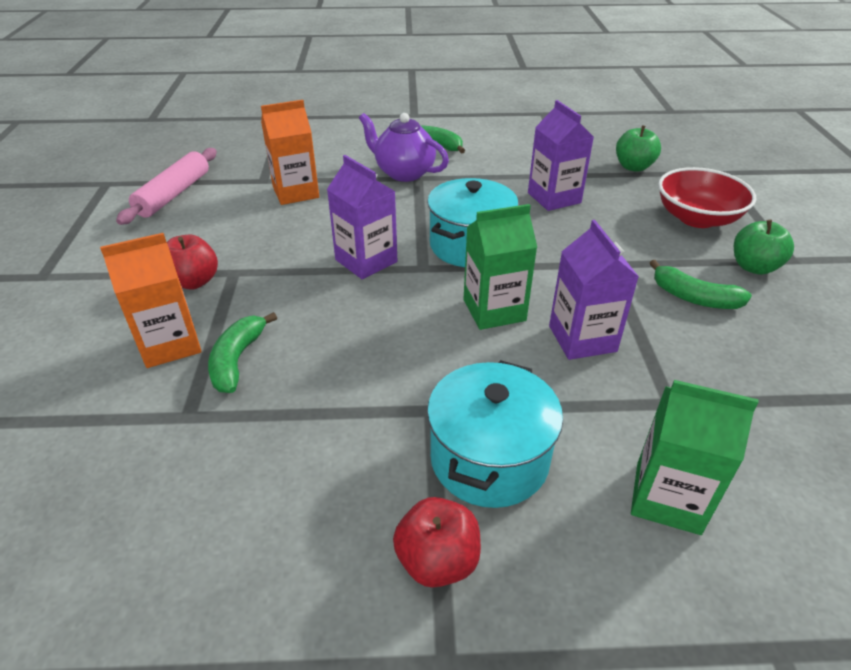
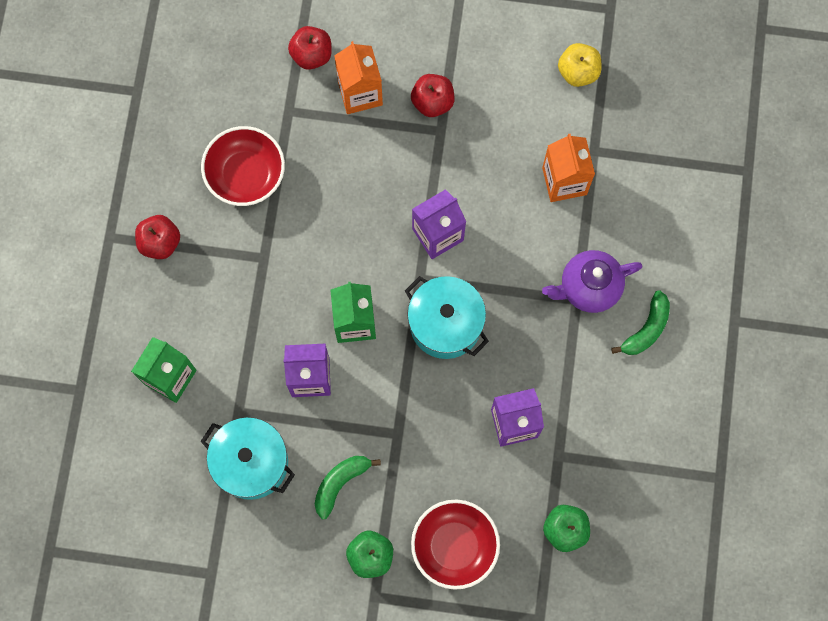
camera: 100 degrees right, 35 degrees up
(95, 402) = (311, 55): none -> red apple
(174, 194) = (578, 72): pink rolling pin -> yellow apple
(237, 360) = (334, 138): green banana -> none
(297, 453) = (246, 175): none -> red bowl
(404, 173) = (588, 287): purple teapot -> purple teapot turned 150 degrees counterclockwise
(489, 459) = (218, 284): turquoise pot -> turquoise pot (251, 463)

